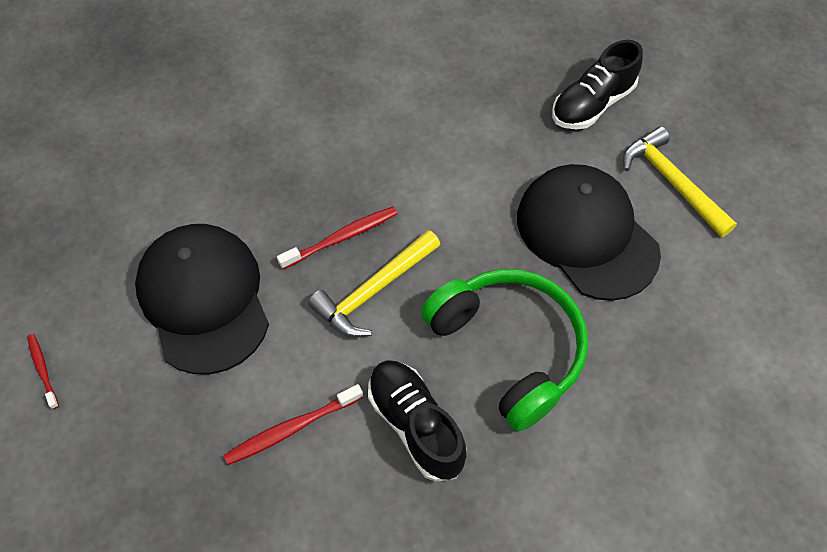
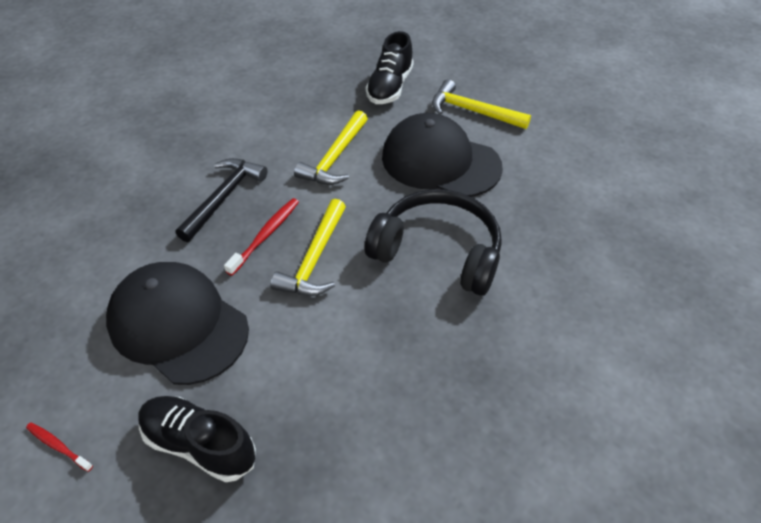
camera: 30 degrees left, 10 degrees down
(292, 428) = (314, 379): red toothbrush -> none
(326, 171) = (223, 197): none -> black hammer
(415, 424) = (406, 330): black shoe -> black shoe (199, 444)
(470, 174) = (335, 157): none -> yellow hammer
(508, 348) = (438, 251): green headphones -> black headphones

